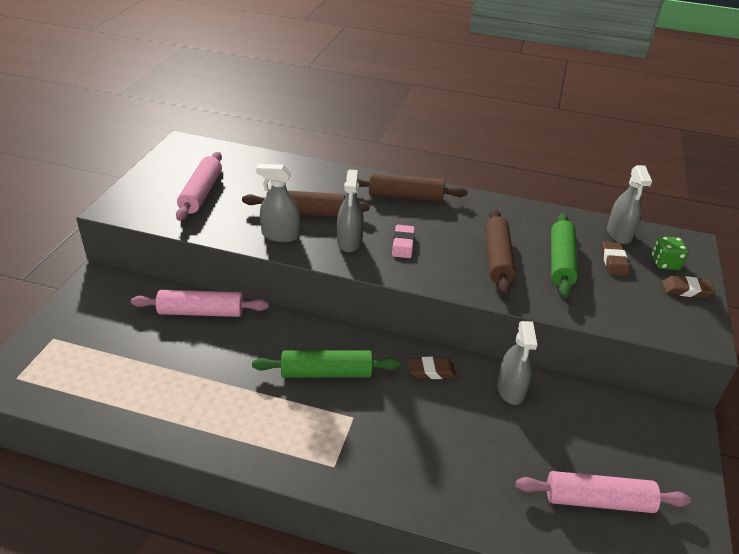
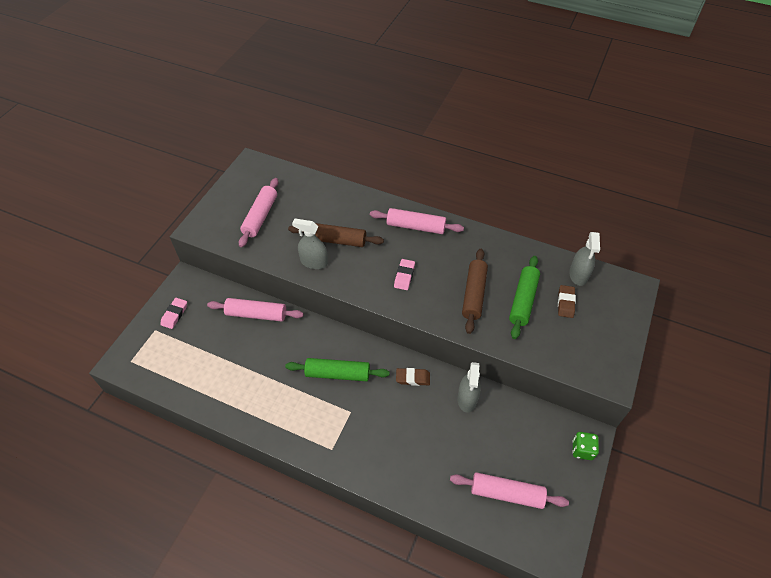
camera: 10 degrees right, 15 degrees up
(82, 319) = (174, 314): none -> pink eraser
(349, 241) = (364, 271): grey spray bottle -> none
(405, 196) = (416, 227): brown rolling pin -> pink rolling pin
(665, 263) = (607, 307): green dice -> green dice (582, 450)
(686, 290) = (615, 335): brown eraser -> none

